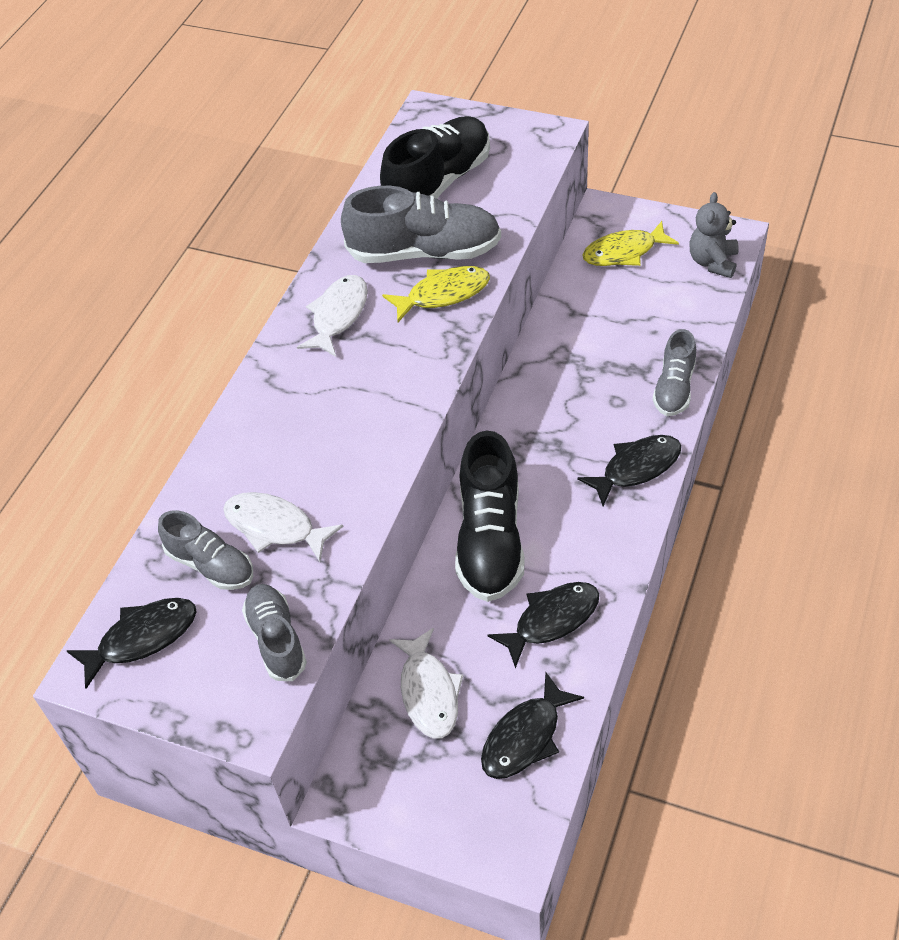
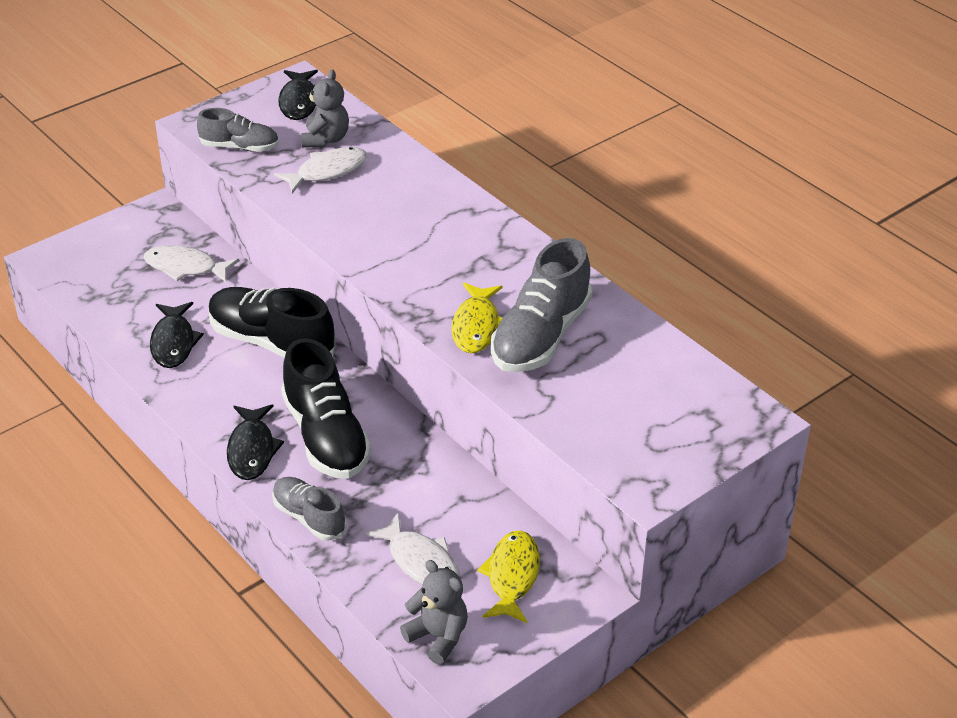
camera: 115 degrees right, 10 degrees down
(211, 565) = (325, 139): grey shoe -> grey teddy bear
(338, 315) = (507, 263): white fish -> white fish (420, 562)
(438, 183) = (633, 381): black shoe -> black shoe (326, 436)
(525, 737) = (107, 294): black fish -> none

